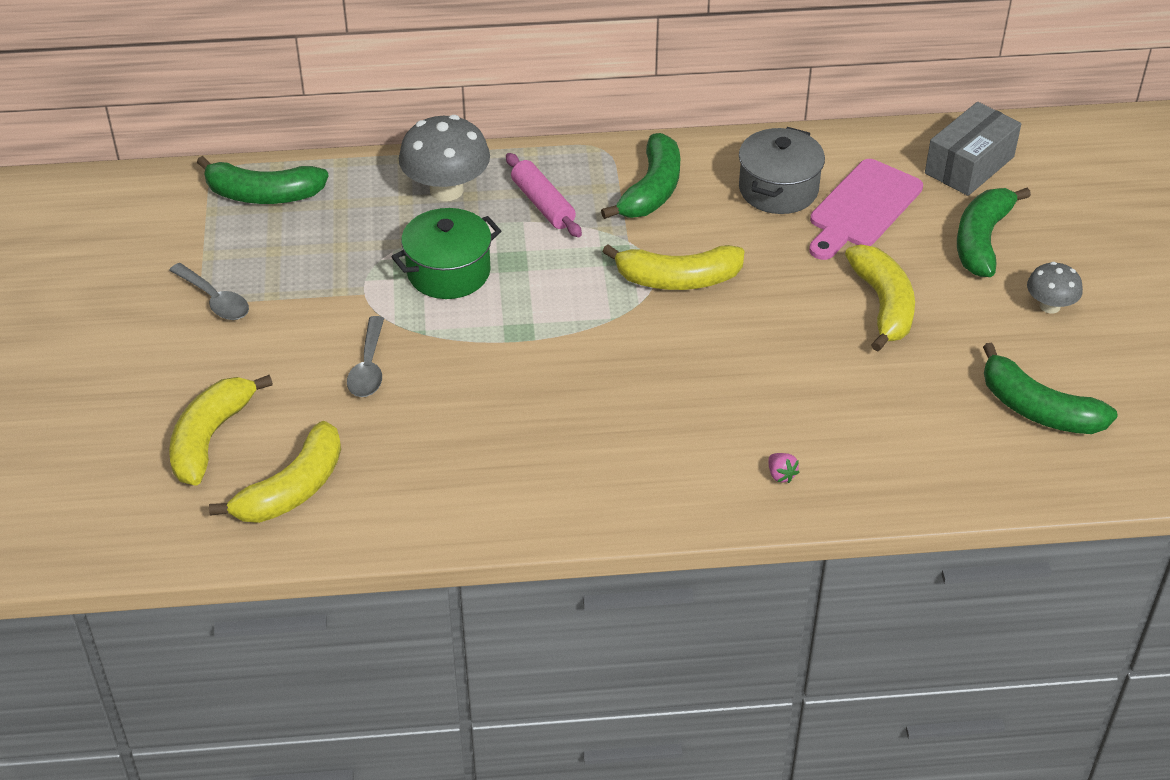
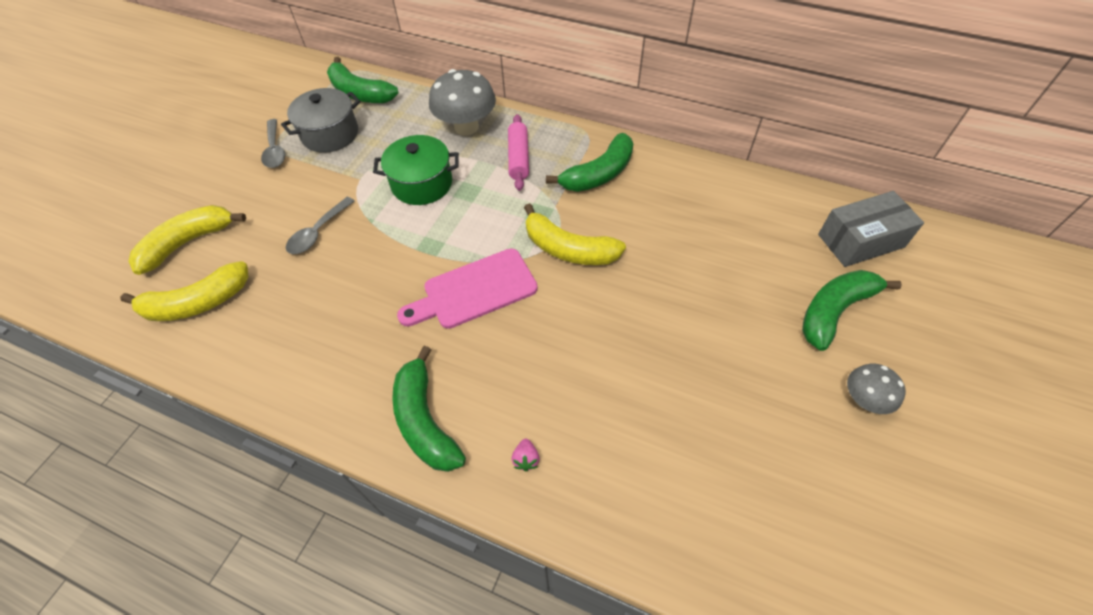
camera: 30 degrees right, 10 degrees up
(778, 189) = (691, 206): grey pot -> grey pot (330, 134)
(862, 208) = (748, 245): pink cutting board -> pink cutting board (474, 290)
(883, 305) = (713, 336): yellow banana -> none
(1038, 409) = (795, 503): green banana -> green banana (425, 421)

